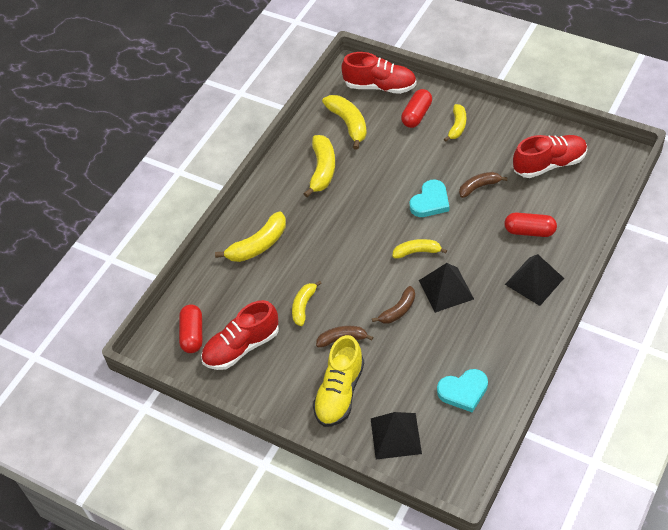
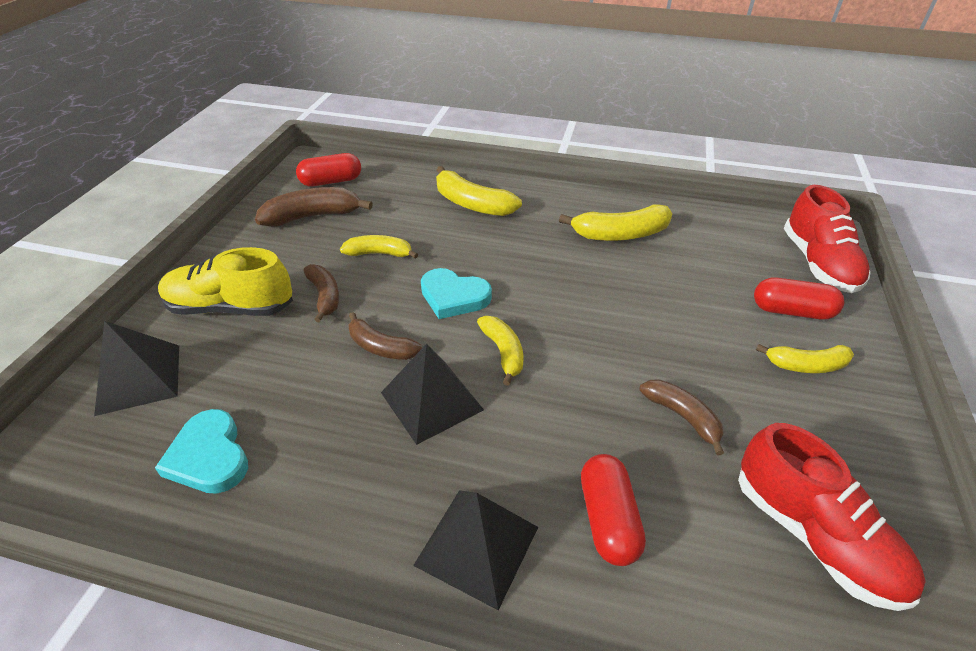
camera: 70 degrees right, 10 degrees down
(242, 347) = (313, 216): red shoe -> brown banana
(348, 124) = (720, 244): yellow banana -> none
(430, 202) = (615, 354): turquoise heart -> turquoise heart (453, 297)

